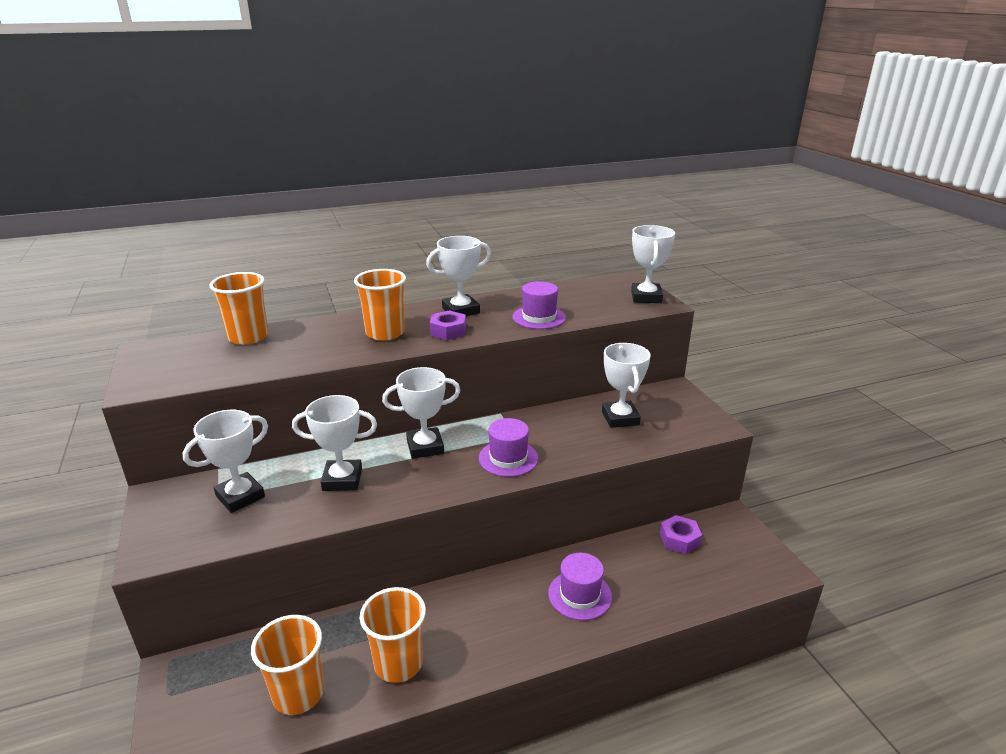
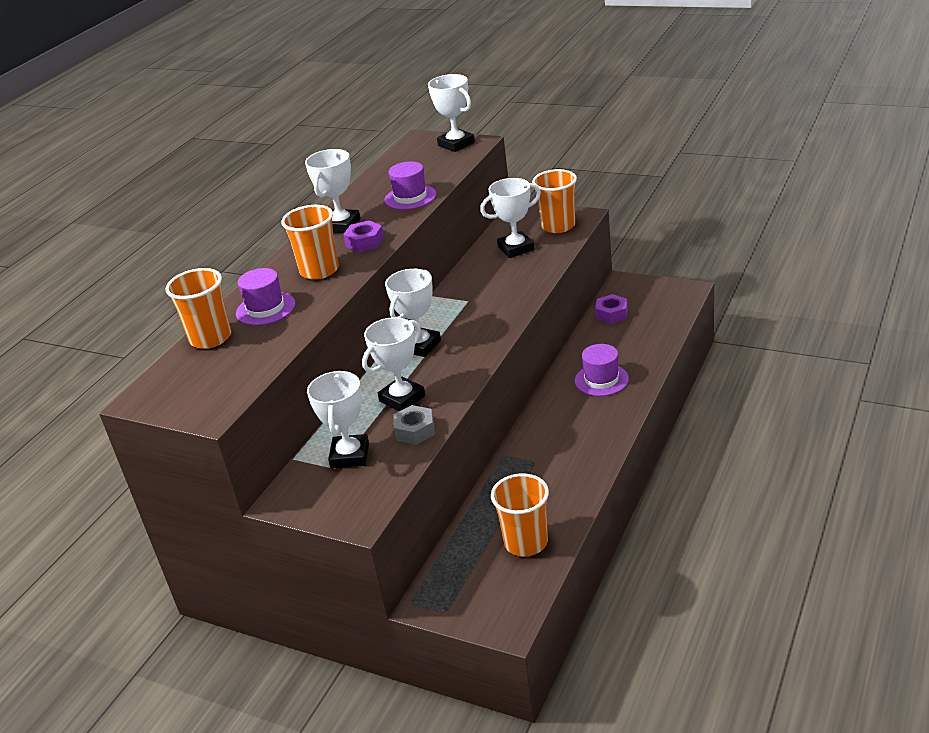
camera: 40 degrees left, 5 degrees up
(301, 513) = (415, 430): none -> grey nut
(398, 663) = (557, 485): orange cup -> orange cup (558, 226)
(508, 458) = (488, 314): purple hat -> purple hat (265, 309)
(620, 418) = (516, 248): white trophy -> white trophy turned 60 degrees counterclockwise

